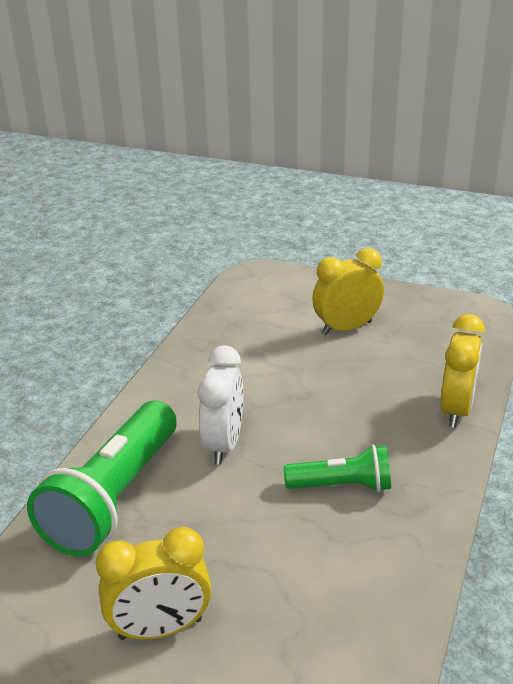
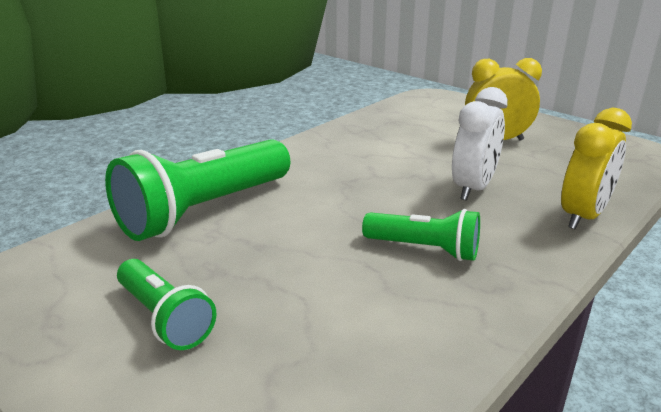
camera: 20 degrees right, 5 degrees down
(160, 629) = (164, 318): yellow clock -> green flashlight
(224, 444) = (328, 195): white clock -> white clock (473, 188)

